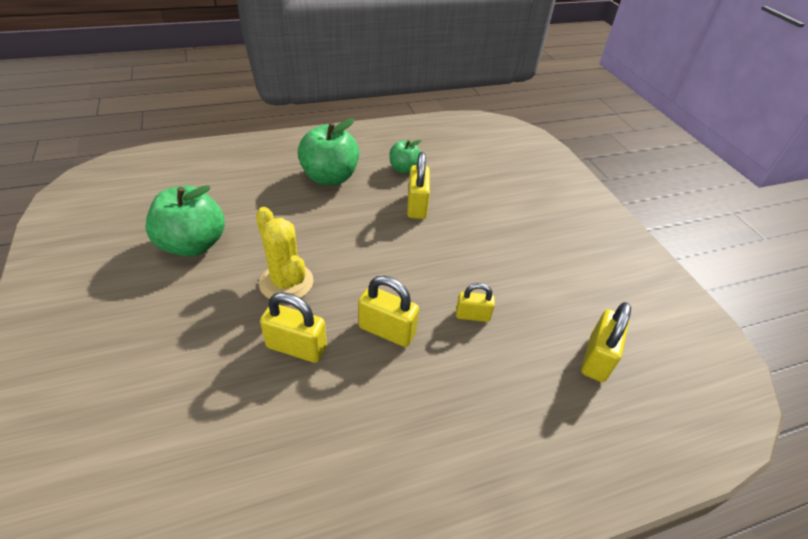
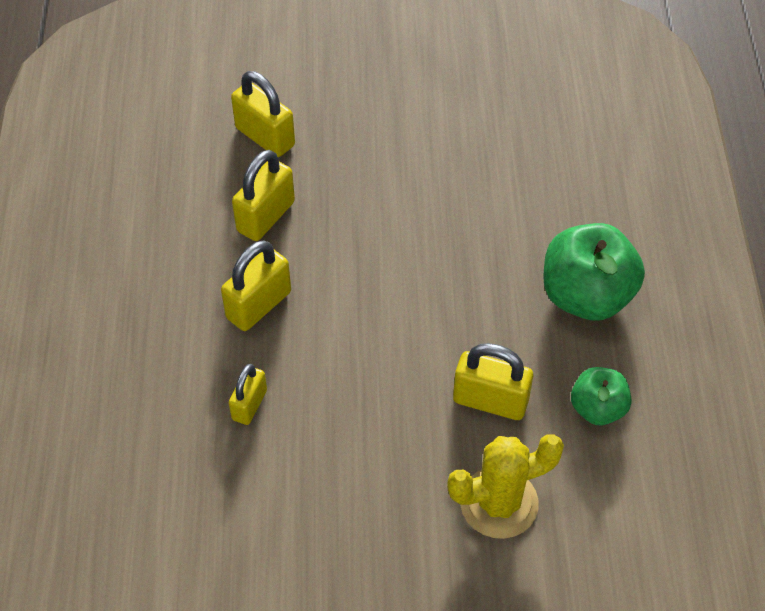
camera: 110 degrees right, 10 degrees up
(193, 244) = (461, 132): green apple -> none
(286, 282) = (368, 217): yellow cactus -> yellow cactus (499, 503)
(597, 358) = (131, 527): yellow padlock -> yellow padlock (265, 137)

